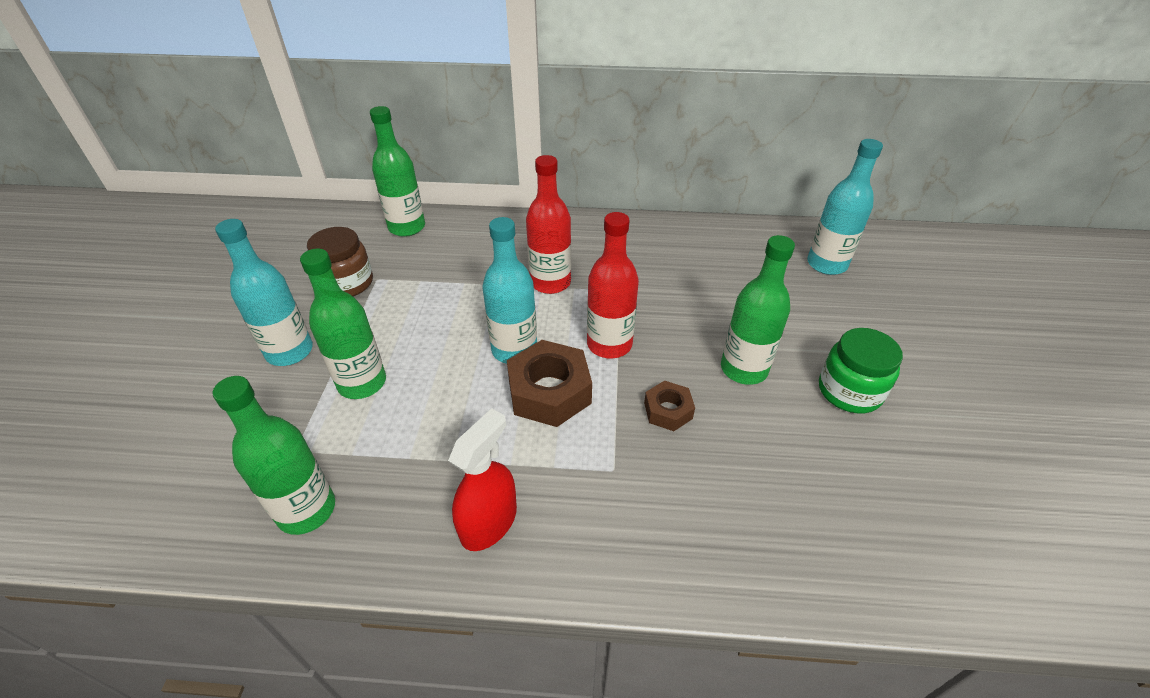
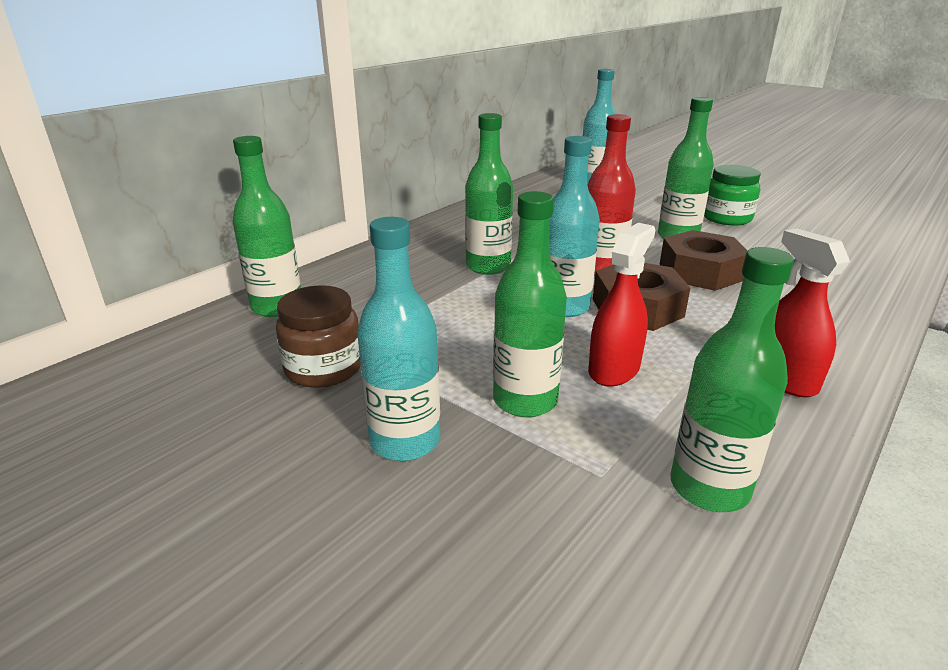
camera: 55 degrees left, 15 degrees down
(433, 412) = (614, 369): none -> red spray bottle
(550, 282) = (488, 266): red bottle -> green bottle
(668, 411) = (700, 272): brown nut -> brown nut, size x1.80

